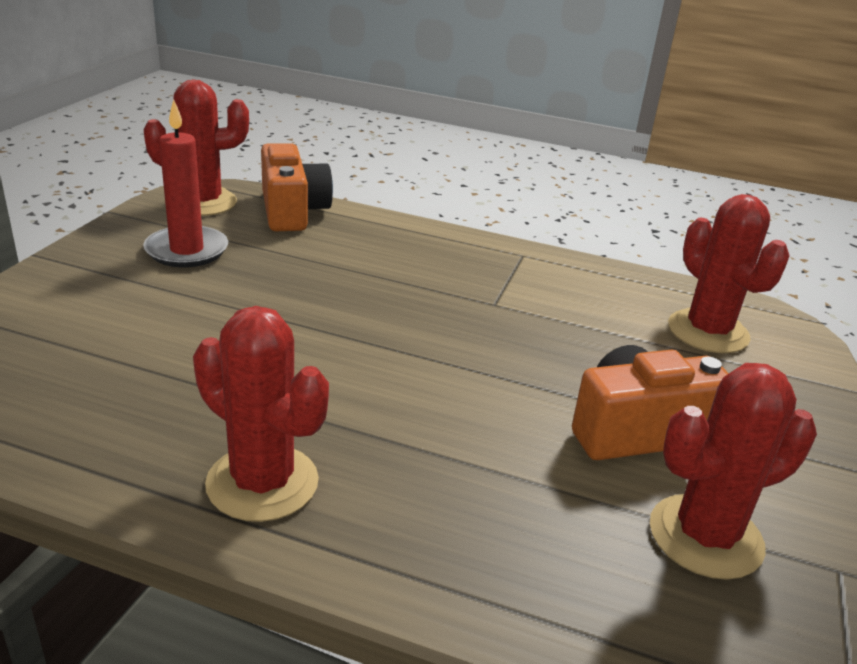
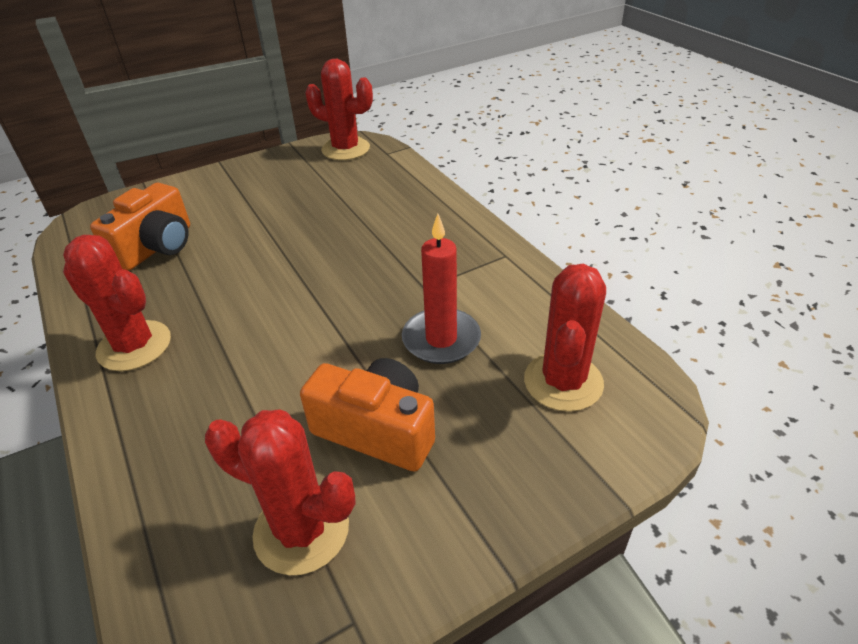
camera: 45 degrees right, 10 degrees up
(187, 250) = (292, 182): red candle -> red candle (441, 339)
(262, 483) = (134, 346): red cactus -> red cactus turned 45 degrees counterclockwise
(292, 211) = (390, 170): orange camera -> orange camera (156, 247)

